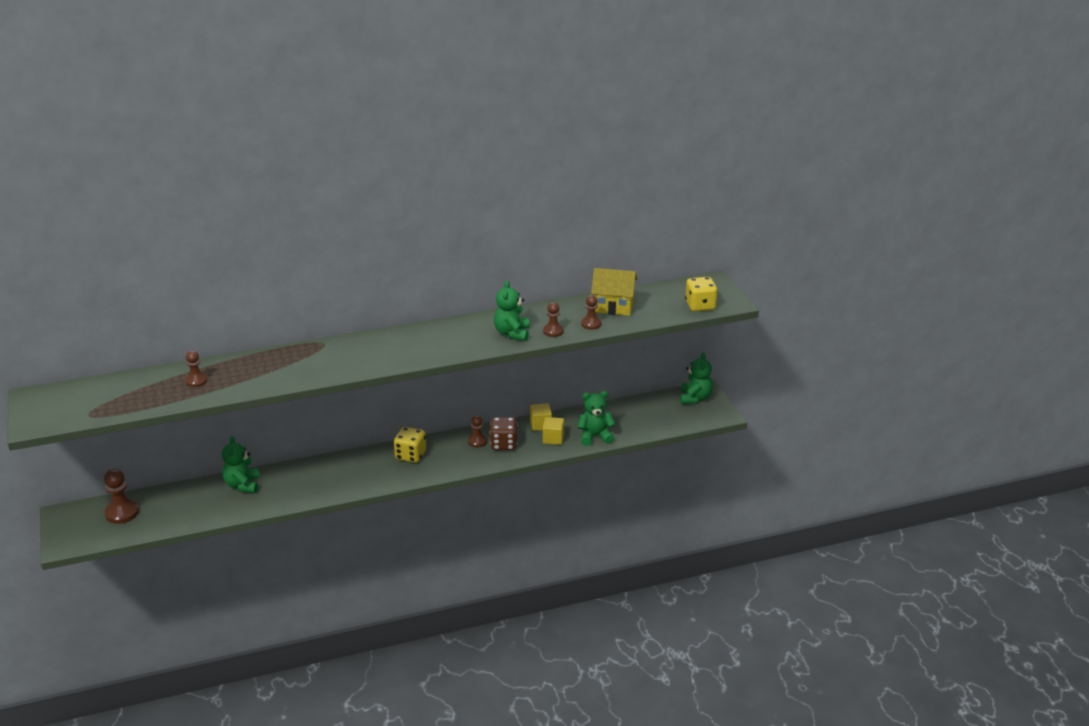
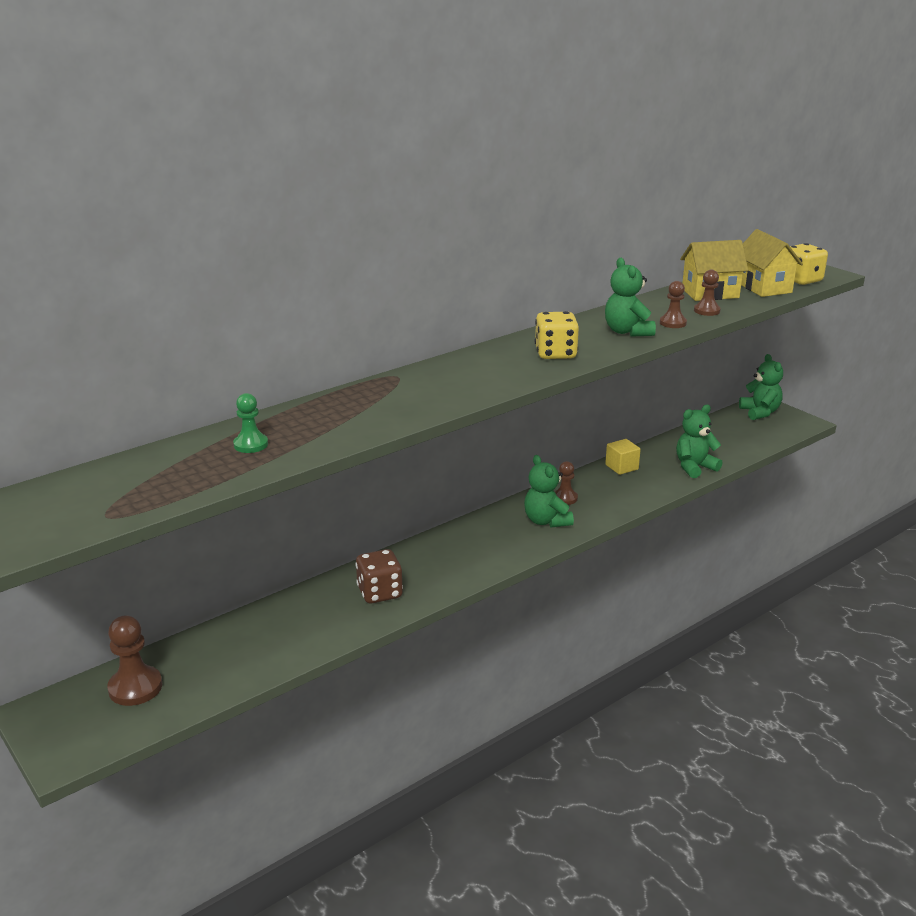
camera: 20 degrees left, 5 degrees down
(196, 381) = (251, 445): brown pawn -> green pawn
(242, 485) = (297, 610): green teddy bear -> green teddy bear (546, 521)
(410, 455) = (497, 529): yellow dice -> yellow dice (555, 354)
(503, 444) = (599, 495): brown dice -> brown dice (379, 593)
(553, 438) = (650, 478): yellow cube -> none
(661, 308) = (763, 287): none -> yellow house

